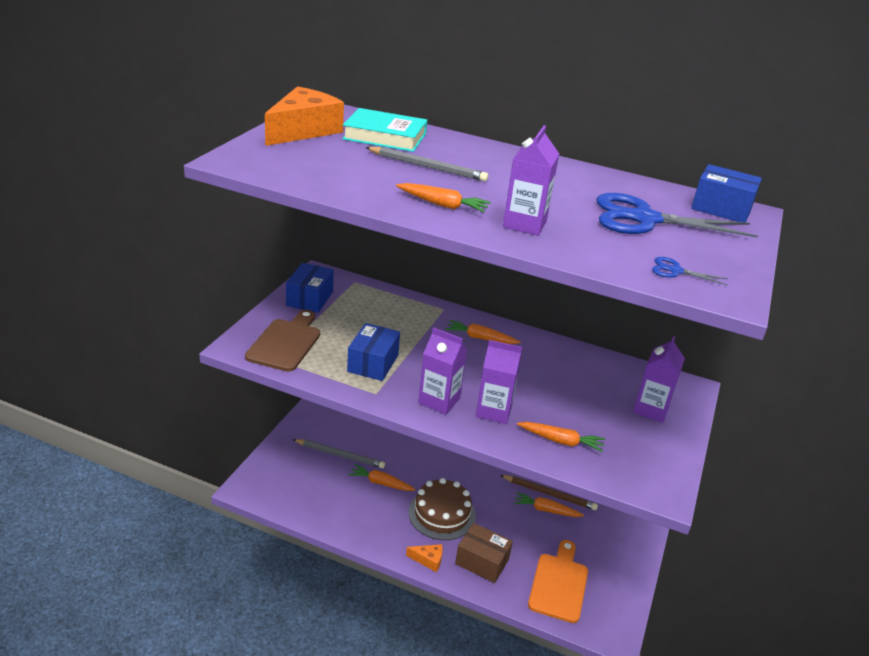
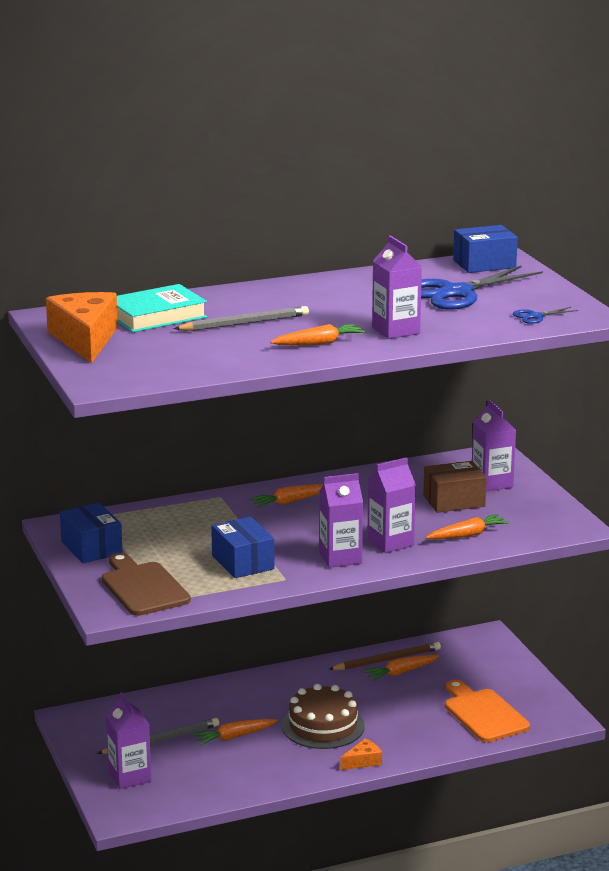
camera: 40 degrees left, 10 degrees down
(288, 467) = (129, 776): none -> purple carton
(482, 561) = (405, 736): brown box -> brown box (454, 501)

